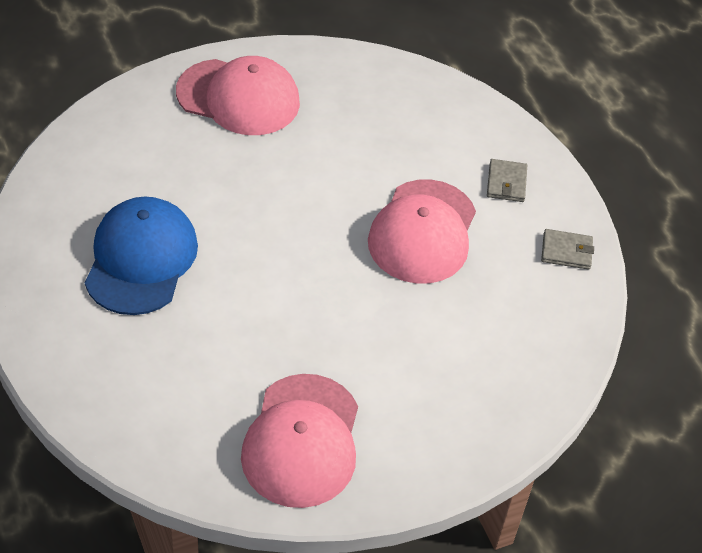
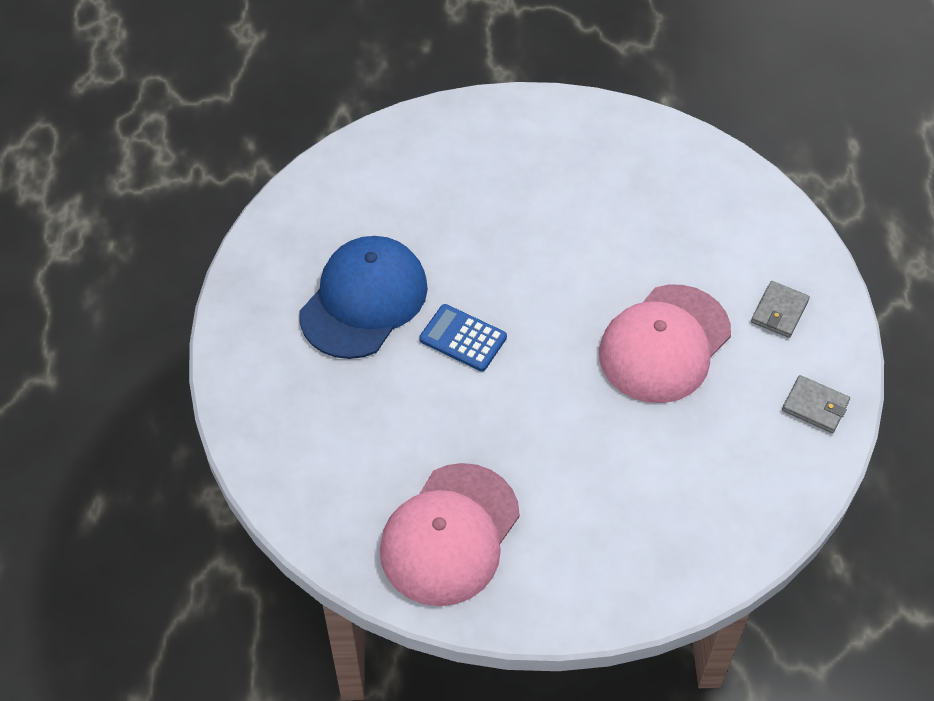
camera: 25 degrees right, 5 degrees up
(238, 97) = (528, 149): pink cap -> none
(245, 270) = (463, 338): none -> blue calculator

